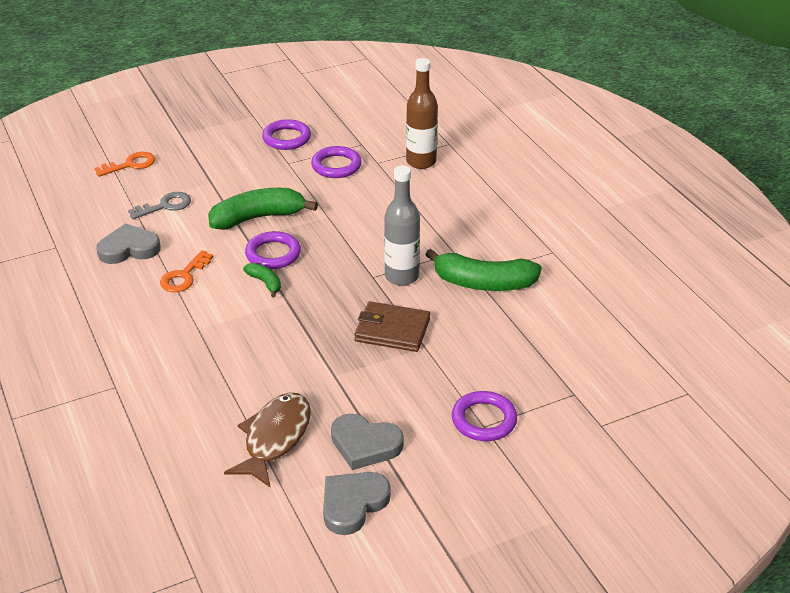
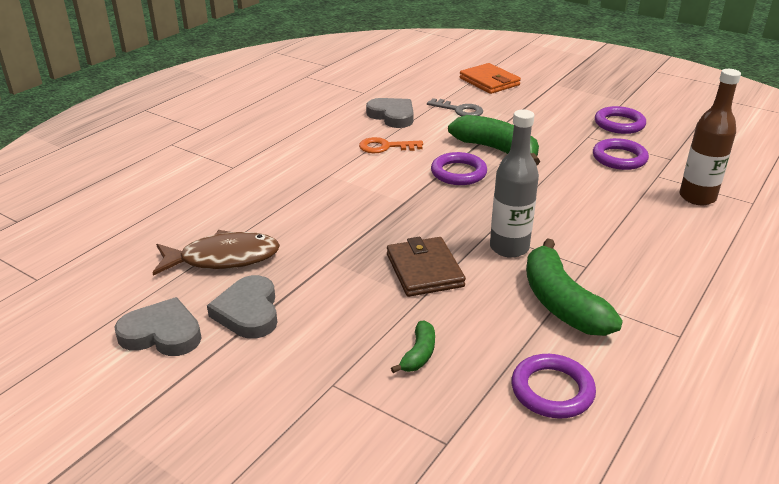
camera: 60 degrees right, 5 degrees down
(131, 164) = (489, 82): orange key -> orange wallet
(265, 283) = (417, 183): green banana -> green banana (418, 354)
(484, 420) = (342, 381): purple ring -> purple ring (552, 390)

